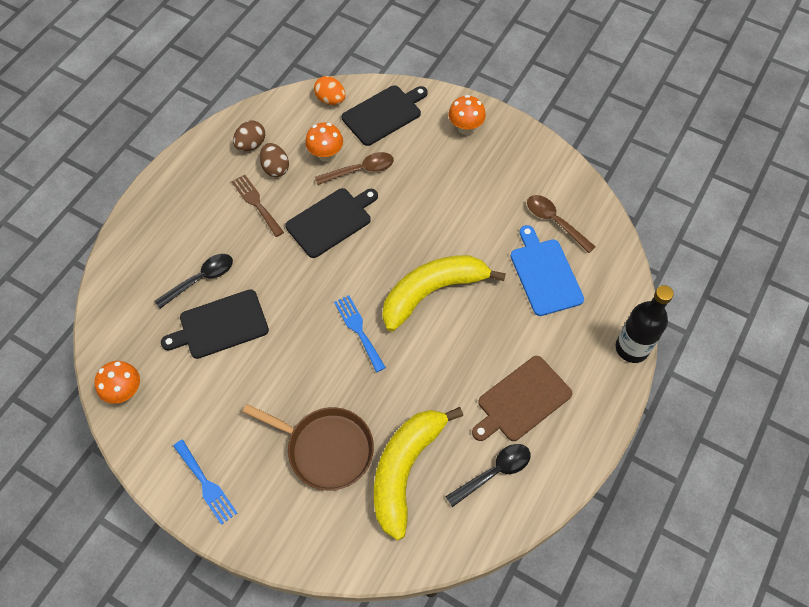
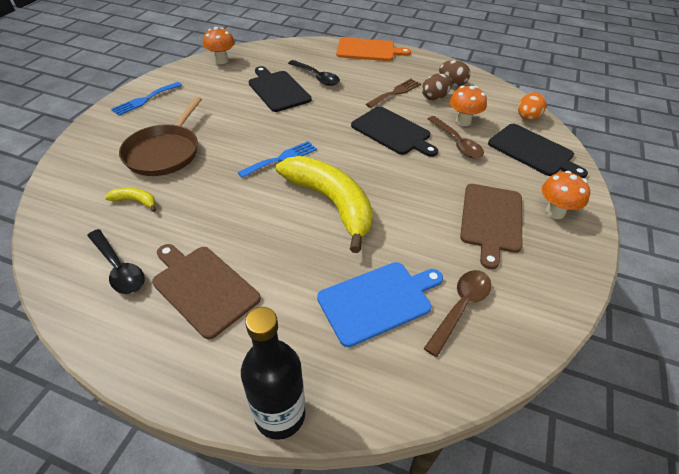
camera: 80 degrees right, 15 degrees down
(147, 212) = (368, 50): none -> orange cutting board
(405, 470) = (135, 201): yellow banana -> yellow banana, size x0.40
(469, 175) = (491, 220): none -> brown cutting board

